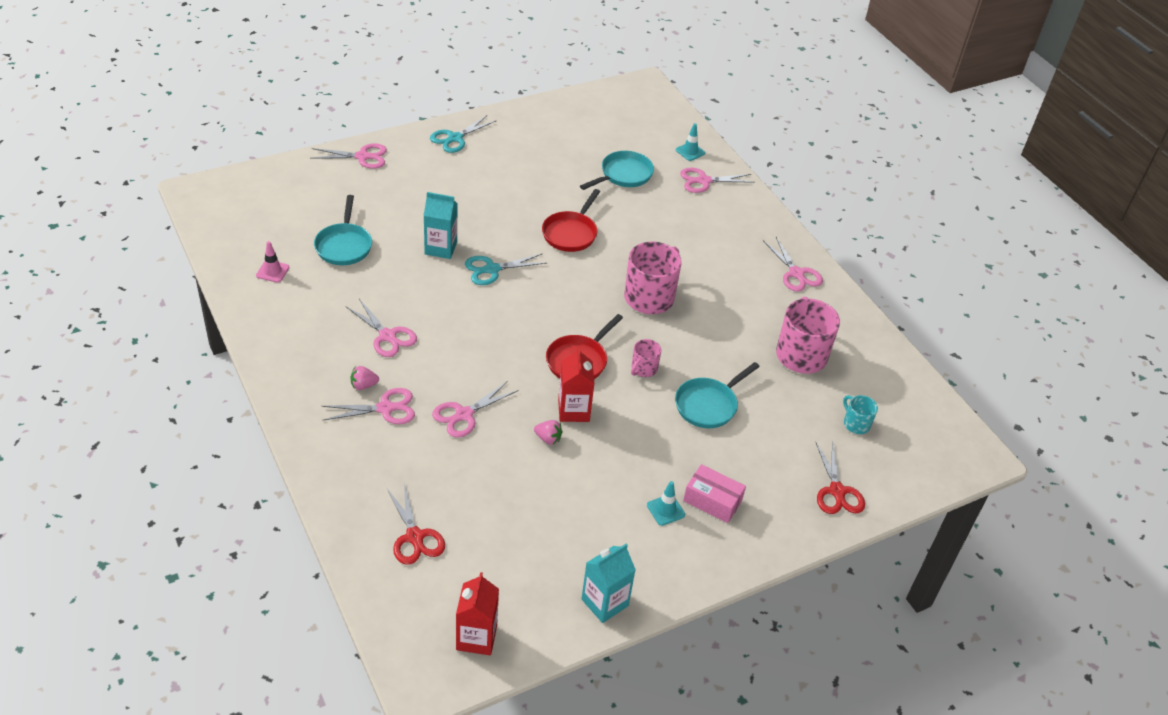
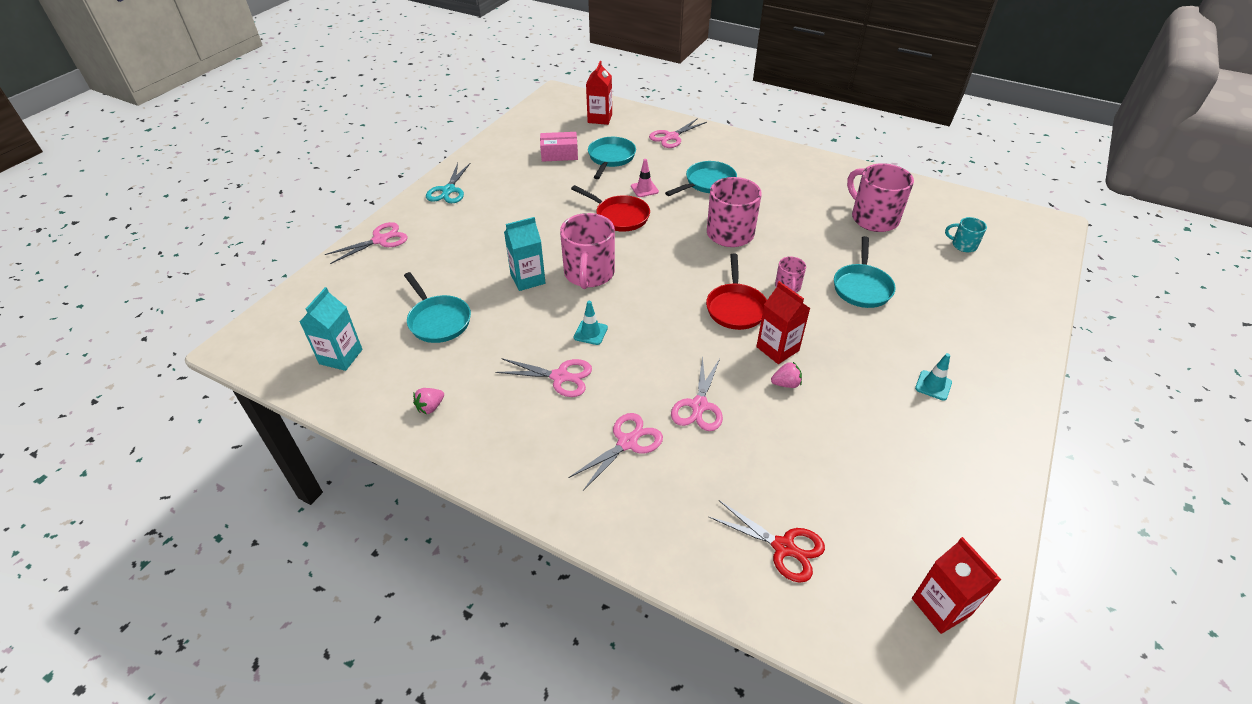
camera: 30 degrees left, 0 degrees up
(272, 271) = (390, 379): pink traffic cone -> pink traffic cone (644, 189)
(363, 385) = (585, 434): pink strawberry -> pink strawberry (430, 407)
(492, 269) = (589, 274): turquoise scissors -> pink mug
(571, 233) = (619, 216): red pan -> red pan turned 45 degrees counterclockwise
(604, 602) = (988, 494): turquoise carton -> turquoise carton (341, 356)
(657, 130) = (600, 118): none -> red carton
(684, 242) = (707, 183): none -> turquoise pan
(690, 151) = (639, 122): turquoise traffic cone -> turquoise traffic cone (590, 332)
(712, 501) = (952, 357): pink box -> pink box (559, 154)
(796, 273) = (803, 167): pink scissors -> none
(837, 491) = (1013, 298): red scissors -> none

